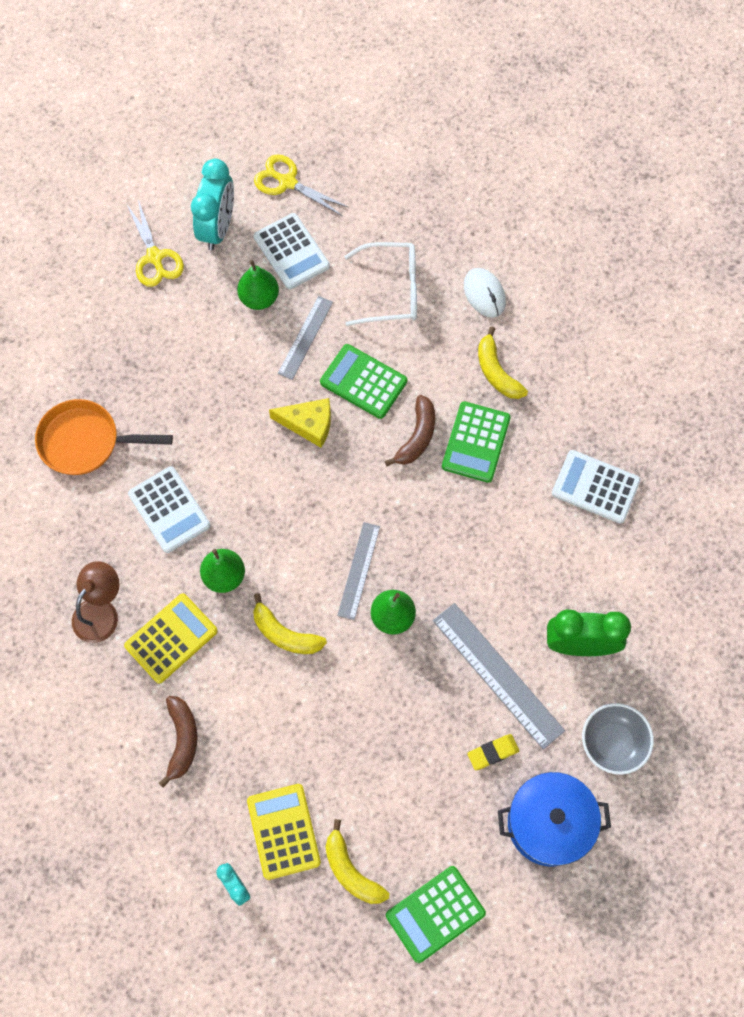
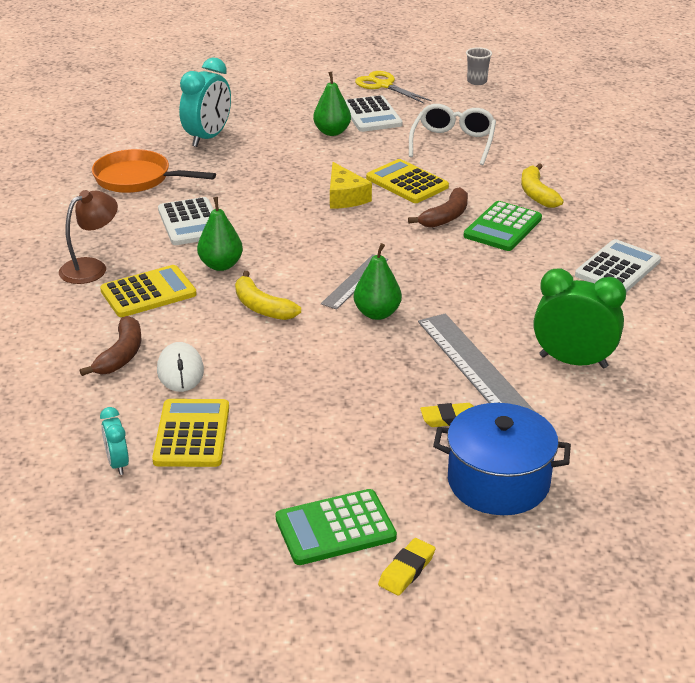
camera: 15 degrees right, 35 degrees down
(155, 257) = (252, 104): yellow scissors -> none
(218, 228) = (313, 98): turquoise clock -> turquoise clock (208, 138)
(305, 337) = (363, 155): grey ruler -> none
(308, 424) = (345, 197): yellow cheese -> yellow cheese turned 45 degrees clockwise
(351, 871) = (252, 476): yellow banana -> none
(363, 382) = (407, 182): green calculator -> yellow calculator
(387, 150) = (477, 81): none -> grey cup
(391, 290) = (453, 143): white glasses -> white glasses turned 90 degrees counterclockwise
(484, 294) = (539, 155): white mouse -> white mouse (180, 371)
(502, 945) = (407, 570): none -> yellow eraser
(595, 487) = (618, 268): white calculator -> white calculator turned 90 degrees clockwise
(613, 743) = (592, 435): grey bowl -> none

